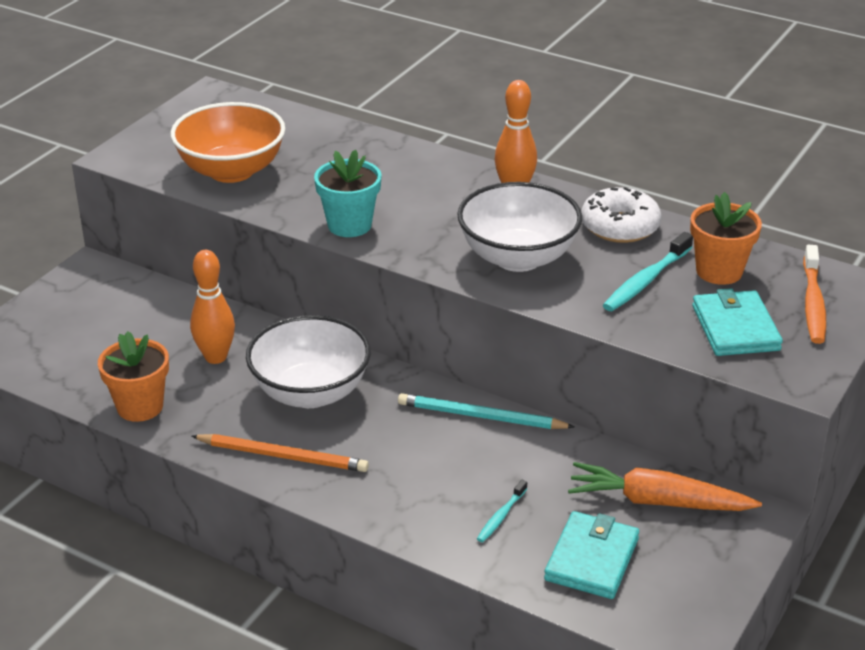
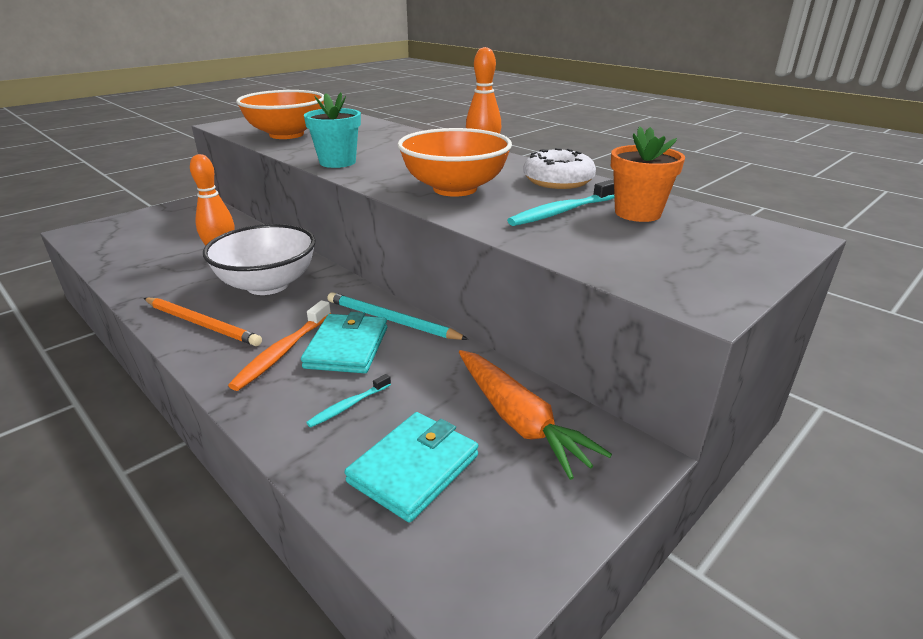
camera: 15 degrees right, 5 degrees down
(140, 407) = (135, 276): orange flower pot -> none
(518, 258) = (455, 189): white bowl -> orange bowl
(658, 502) = (519, 420): orange carrot -> orange carrot turned 150 degrees counterclockwise
(735, 328) = (638, 251): turquoise wallet -> turquoise wallet (347, 347)
(813, 303) = (731, 243): orange toothbrush -> orange toothbrush (283, 352)

